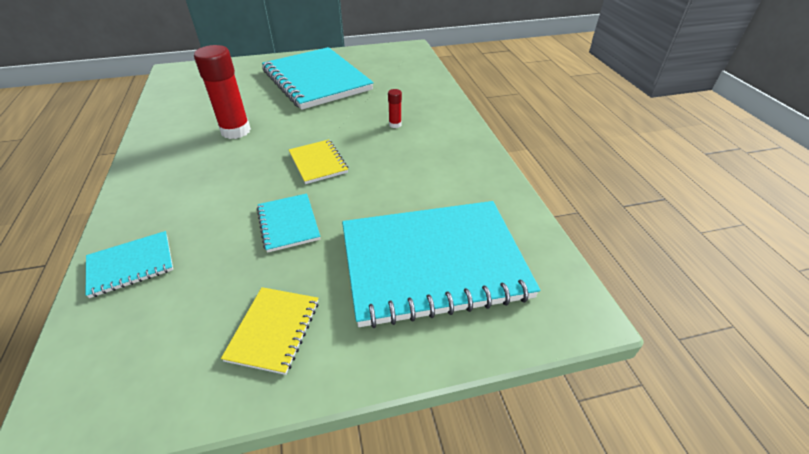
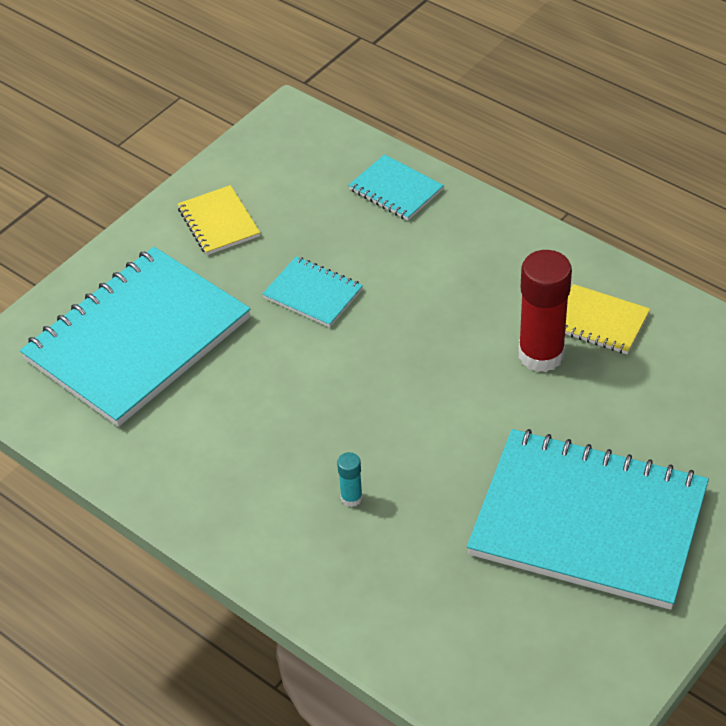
camera: 145 degrees right, 5 degrees up
(131, 265) = (395, 190): turquoise notebook -> turquoise notebook turned 75 degrees counterclockwise
(318, 163) = (374, 374): yellow notebook -> yellow notebook (599, 322)
(395, 124) = (351, 498): red glue stick -> turquoise glue stick

